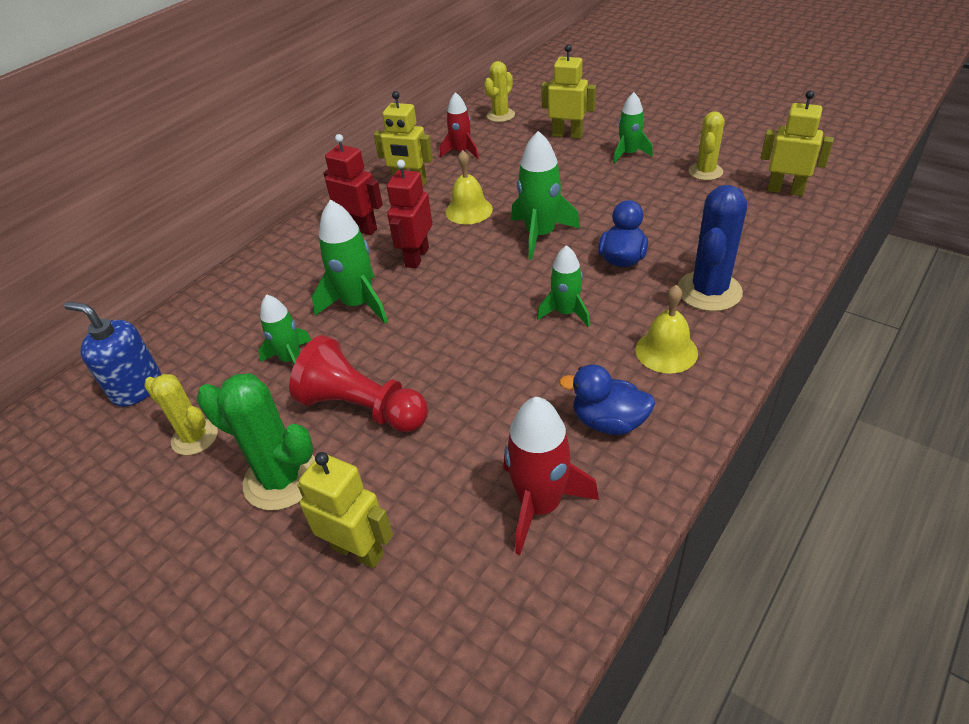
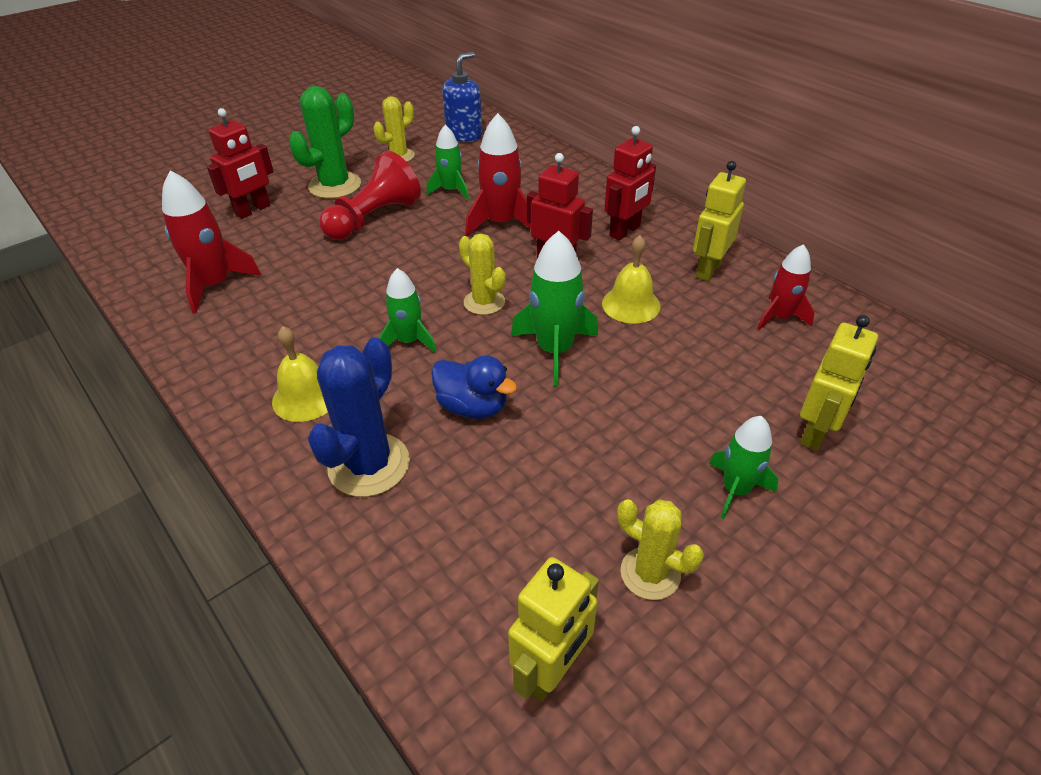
camera: 100 degrees right, 0 degrees up
(358, 304) = (501, 223): green rocket -> red rocket
(358, 550) = (253, 210): yellow robot -> red robot
(500, 115) = (893, 371): yellow cactus -> yellow cactus (484, 302)
(608, 422) = (256, 336): blue duck -> none
(709, 291) = (369, 465): blue cactus -> blue cactus turned 75 degrees clockwise

